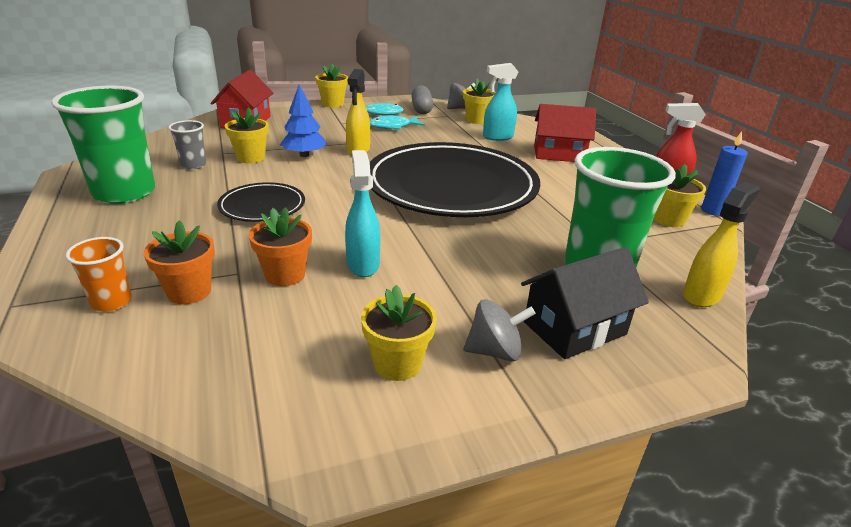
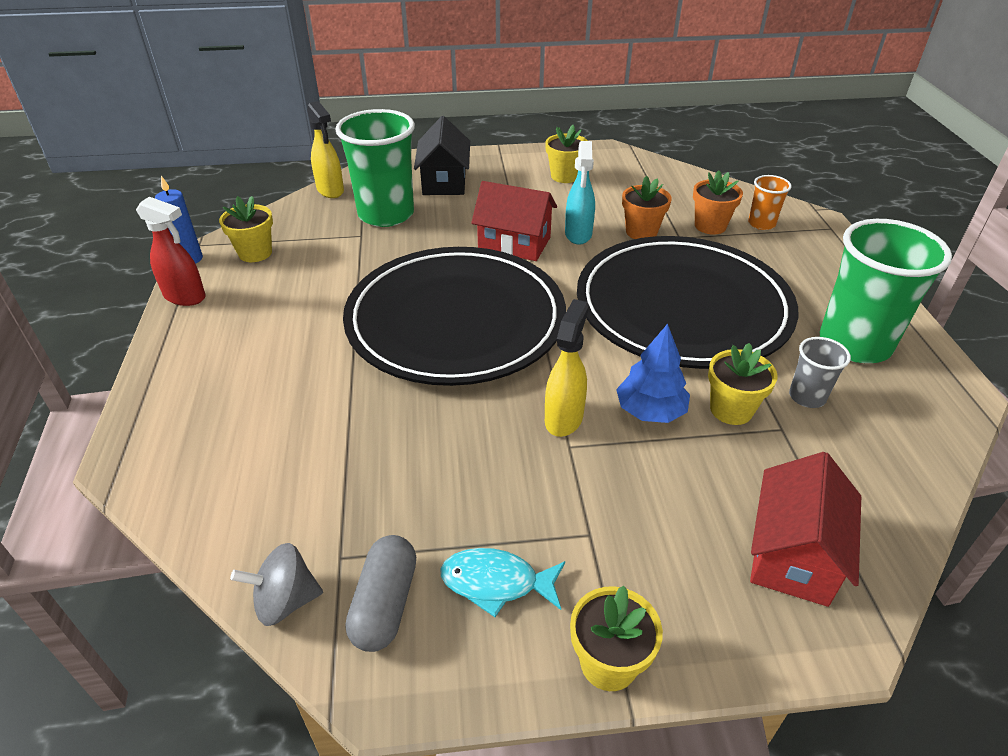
camera: 165 degrees left, 10 degrees up
(262, 206) = (682, 308): black plate -> black plate, size x2.26
(393, 126) = (483, 506): turquoise fish -> none
(477, 120) = (289, 524): yellow flower pot -> none
(494, 351) = (504, 176): grey spinning top -> none
(497, 137) = (302, 443): turquoise spray bottle -> none
(558, 154) = (245, 380): red house -> red house (514, 243)
(575, 328) = (444, 181): black house -> black house turned 75 degrees counterclockwise
(701, 295) = (330, 191): yellow spray bottle -> yellow spray bottle turned 90 degrees counterclockwise

